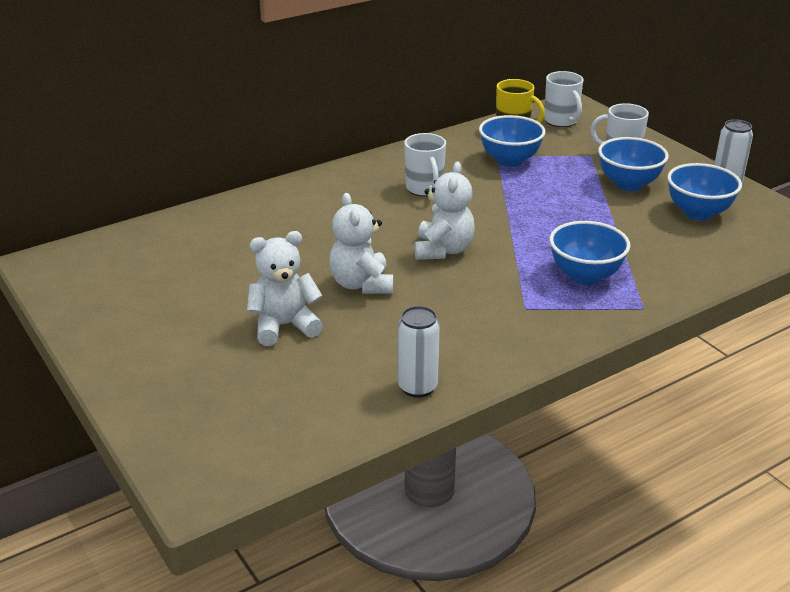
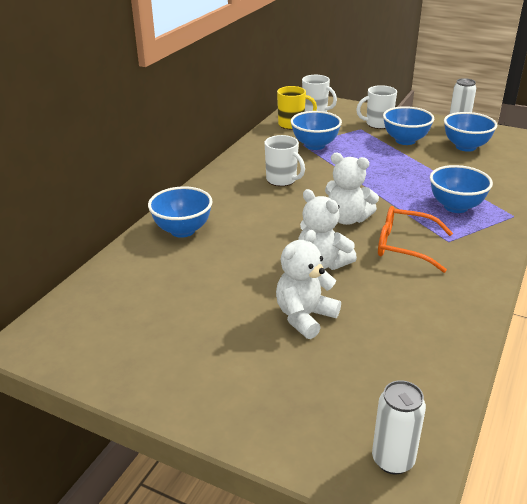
camera: 30 degrees left, 0 degrees up
(266, 210) = (182, 230): none -> blue bowl
(417, 387) = (454, 325): white can -> white can (393, 460)
(443, 250) = (347, 219): white teddy bear -> white teddy bear turned 135 degrees clockwise
(468, 297) = (404, 246): none -> orange glasses

